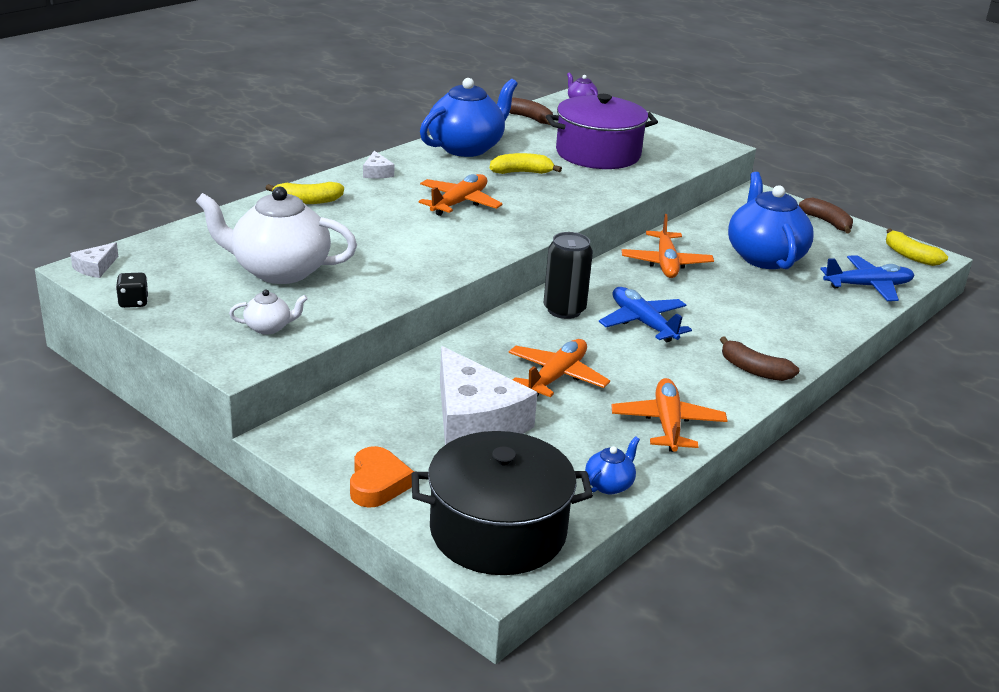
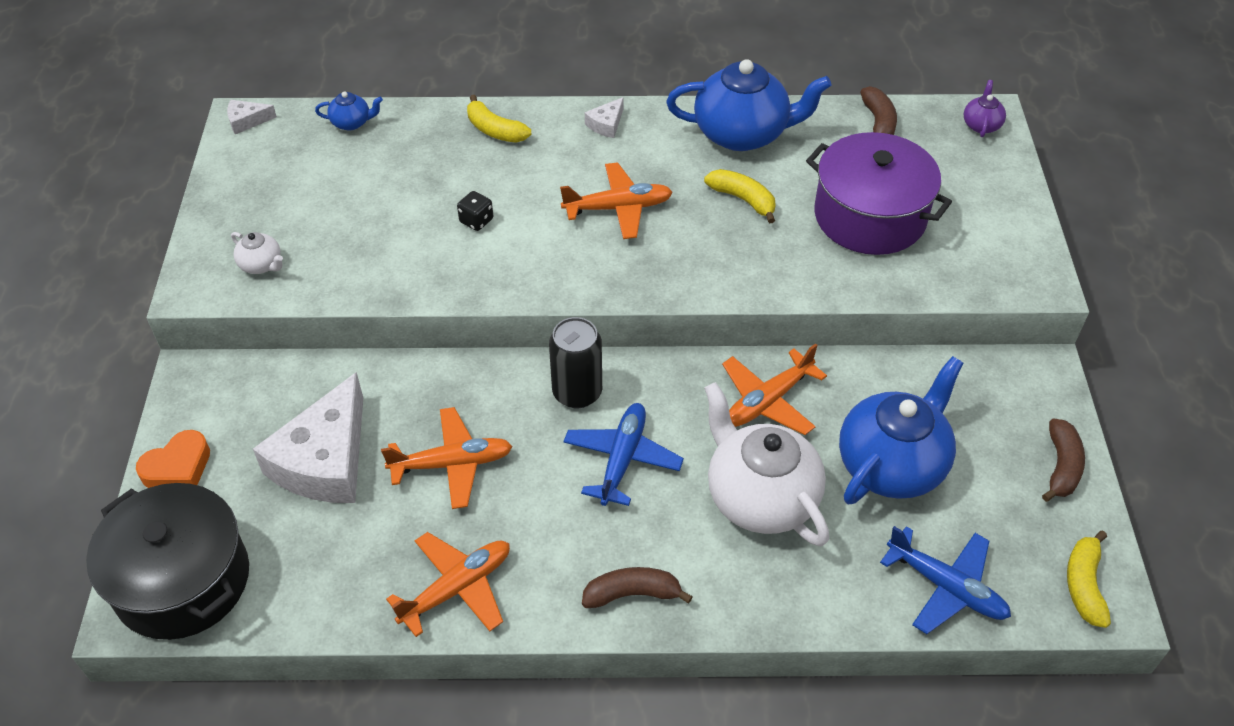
camera: 50 degrees right, 20 degrees up
(133, 302) = (219, 176): black dice -> black dice (476, 221)
(279, 271) = (356, 204): white teapot -> white teapot (760, 497)
(609, 485) = (316, 608): blue teapot -> blue teapot (352, 123)
(754, 370) = (632, 594): brown banana -> brown banana turned 90 degrees clockwise

